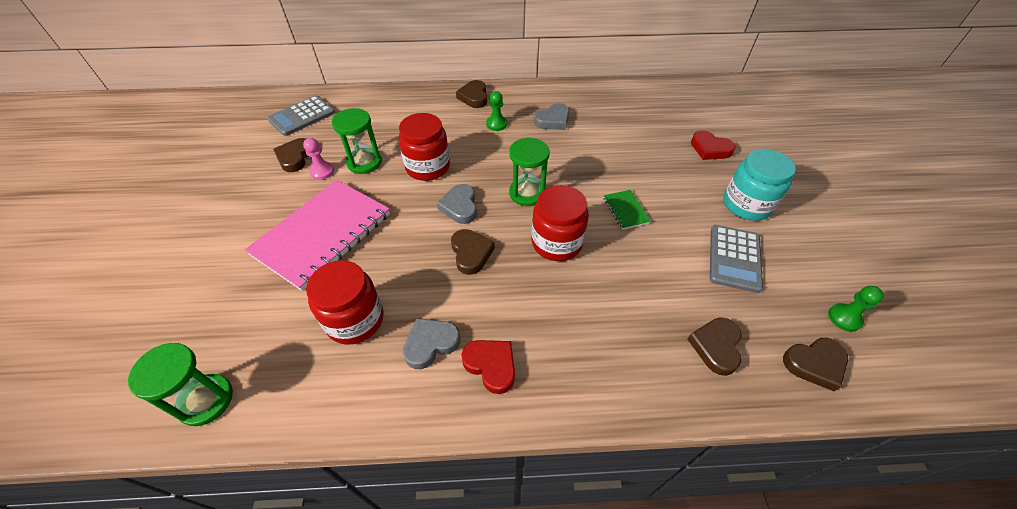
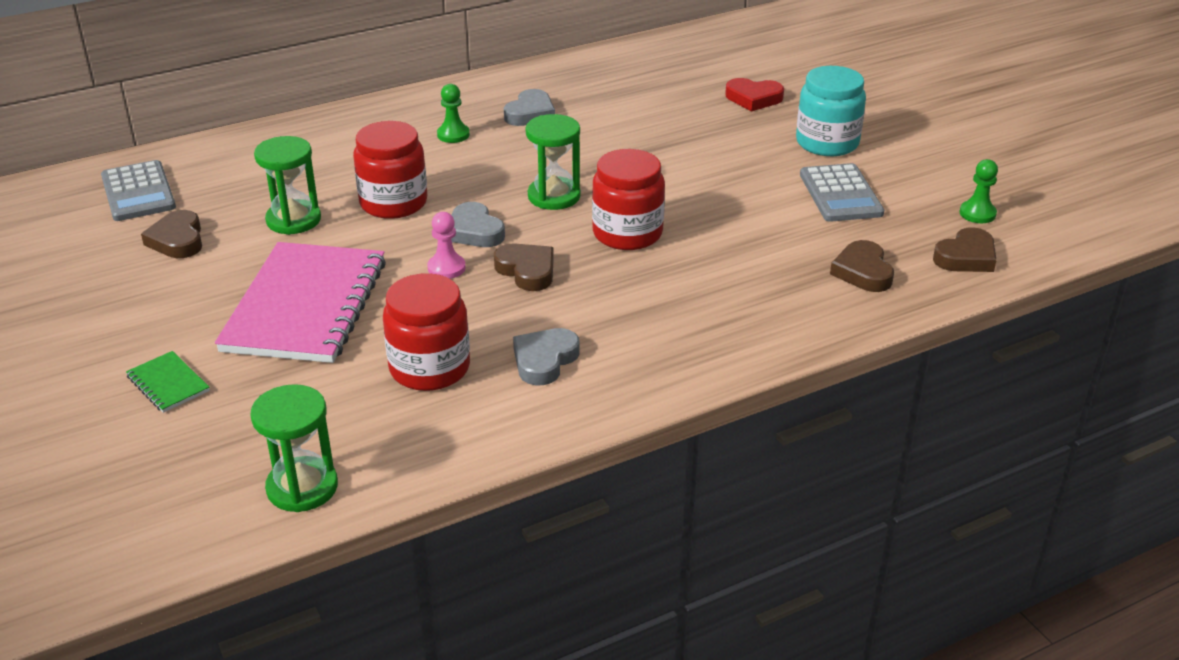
camera: 25 degrees left, 15 degrees down
(302, 116) = (138, 192): grey calculator -> grey calculator turned 45 degrees counterclockwise
(322, 171) = (237, 245): pink pawn -> pink pawn (446, 268)
(474, 97) = (394, 111): brown heart -> none
(491, 365) = (631, 356): red heart -> none
(625, 210) = (690, 182): green notebook -> green notebook (168, 384)

